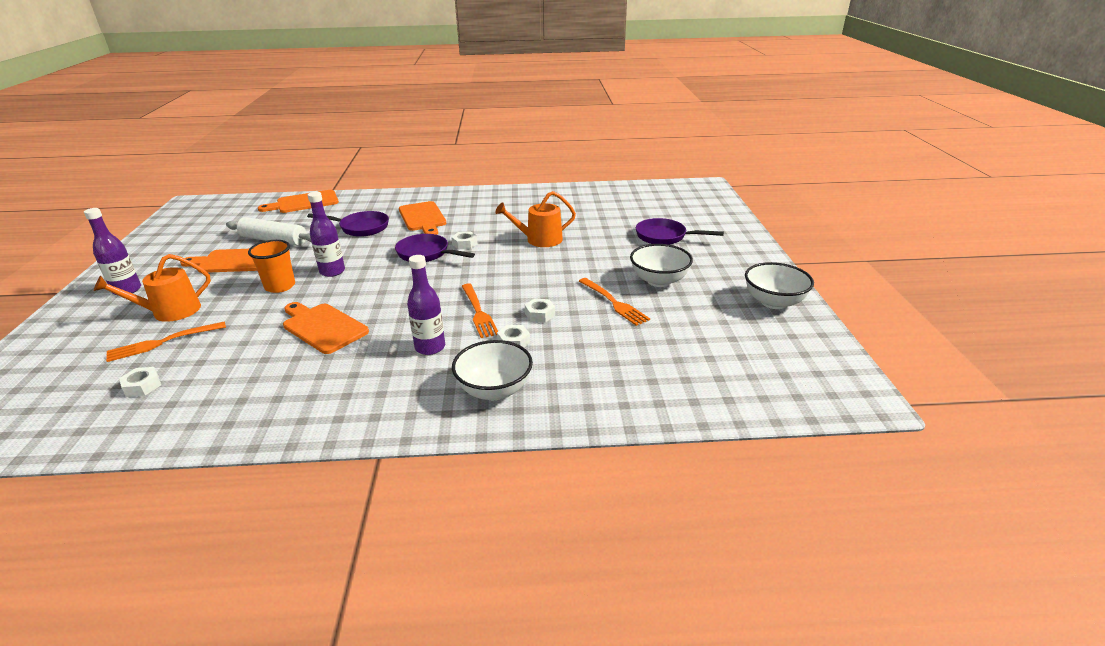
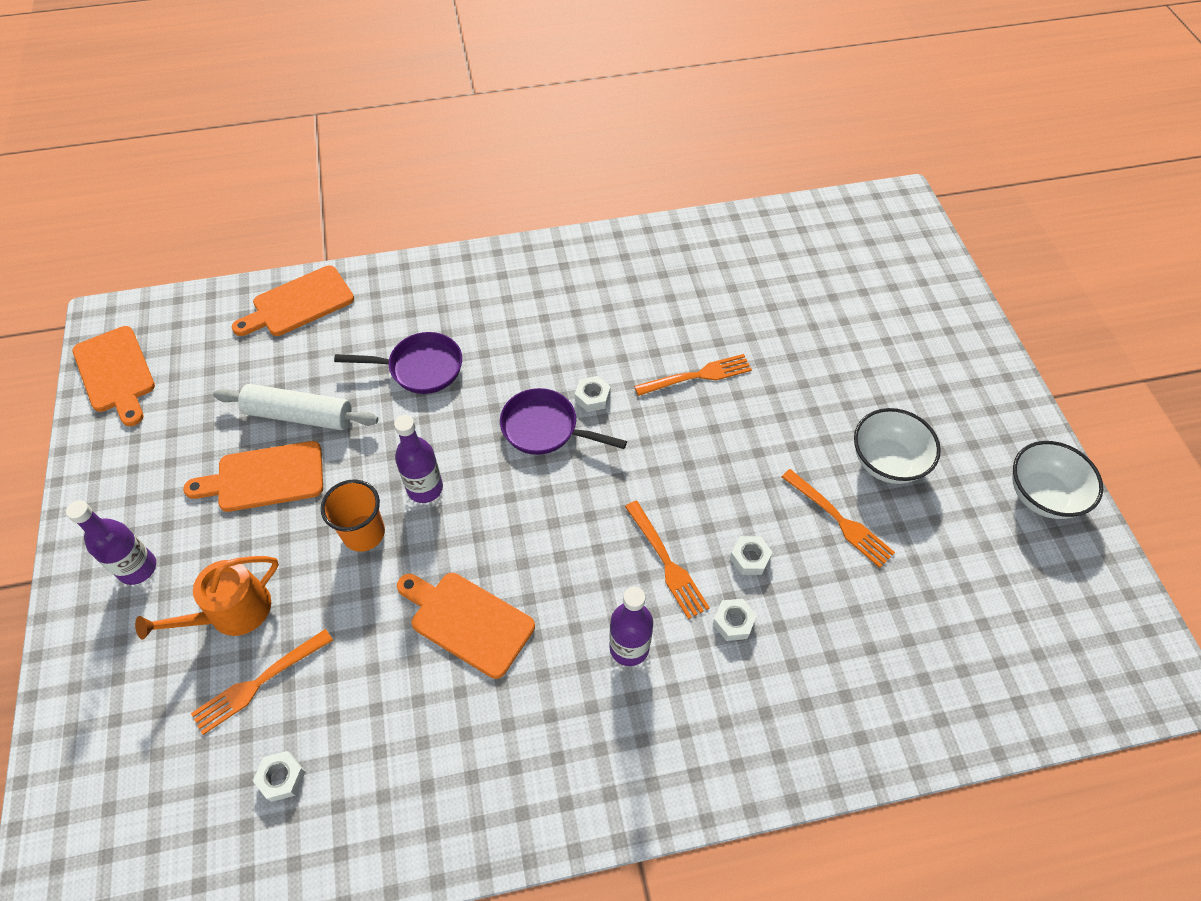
camera: 10 degrees left, 25 degrees up
(422, 218) = (504, 332): orange cutting board -> orange cutting board (115, 373)
(494, 390) = (739, 723): white bowl -> none
(539, 240) = (697, 376): orange watering can -> orange fork
(664, 237) = (871, 351): purple pan -> none

